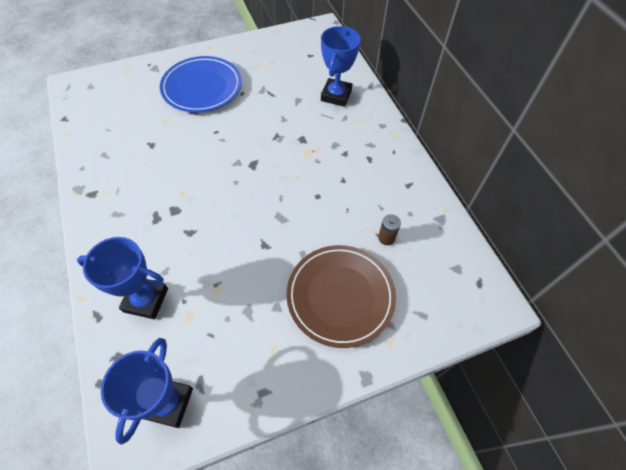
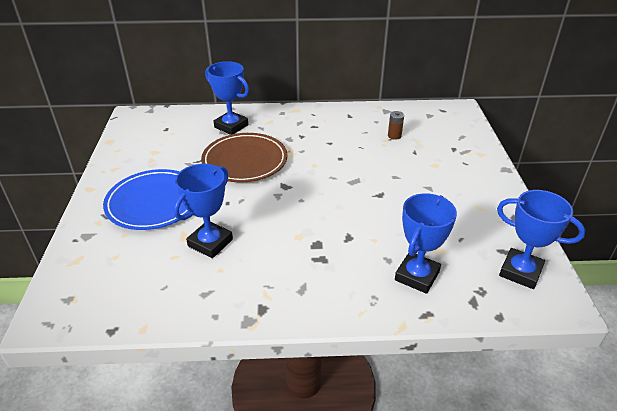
camera: 70 degrees left, 20 degrees down
(161, 138) = (210, 243): none -> blue trophy
(340, 296) = (439, 166): brown plate -> brown plate (245, 161)

